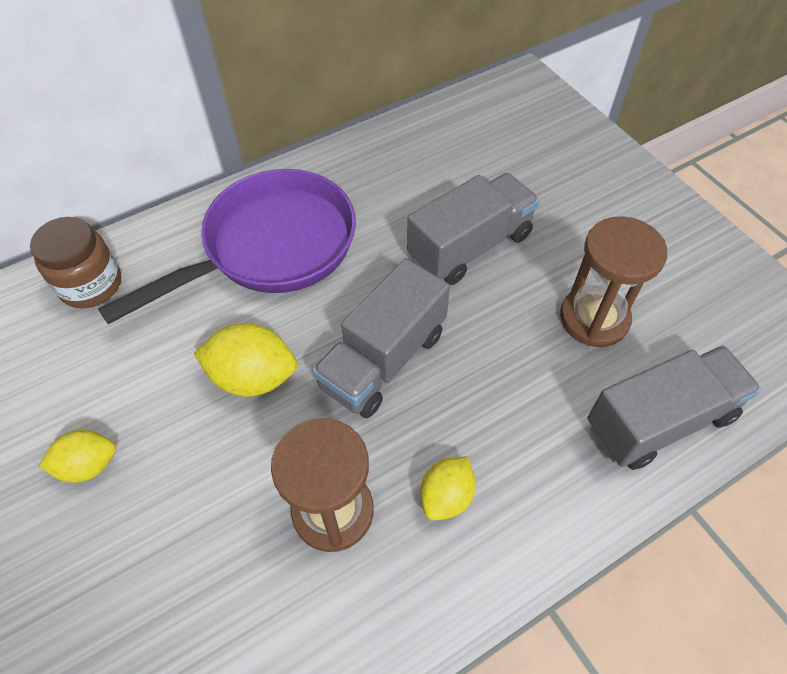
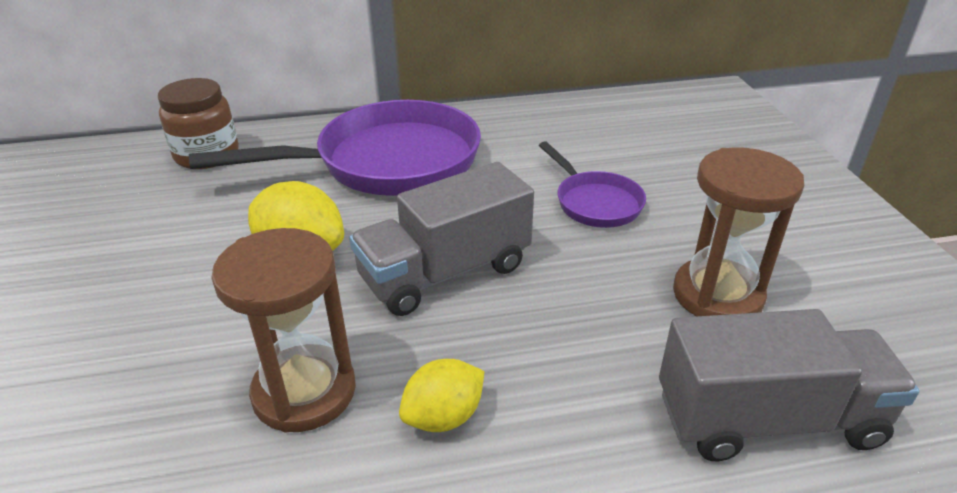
camera: 20 degrees right, 20 degrees down
(88, 465) = (98, 282): yellow lemon -> none
(470, 246) = (595, 202): grey truck -> purple pan

